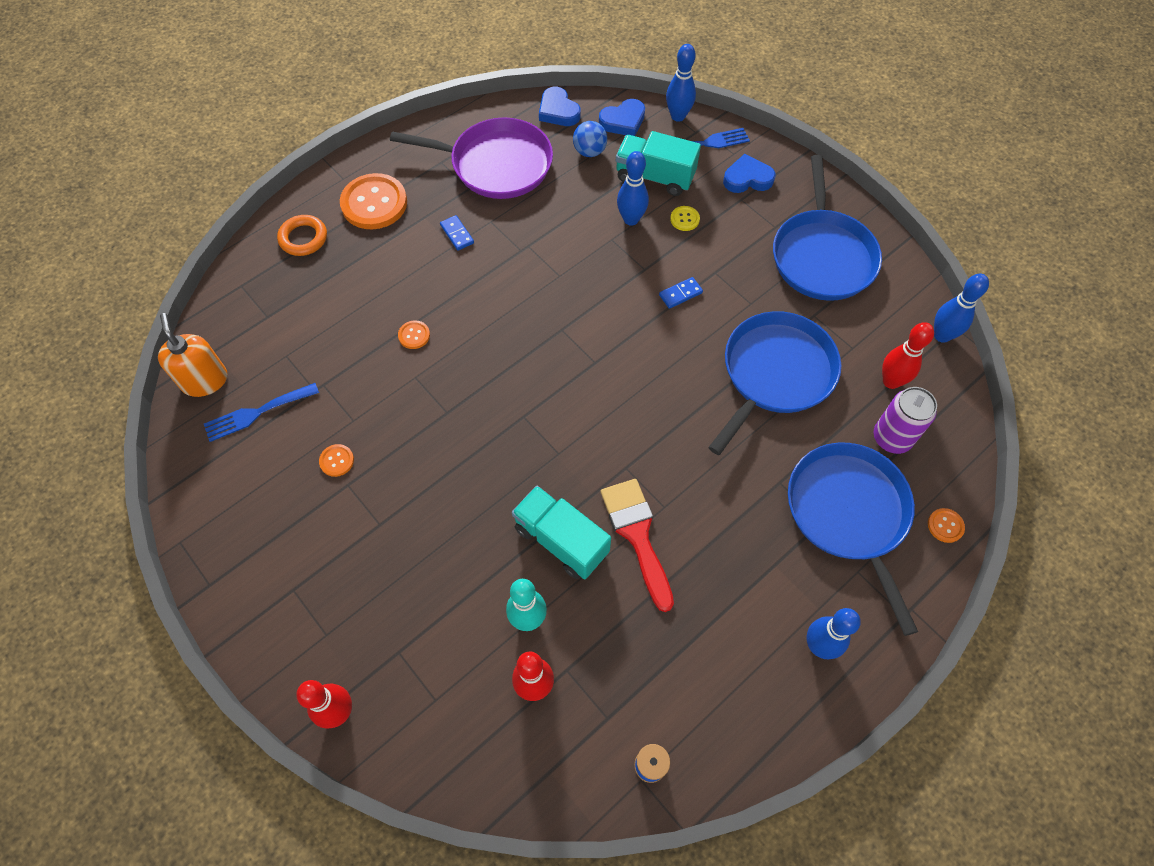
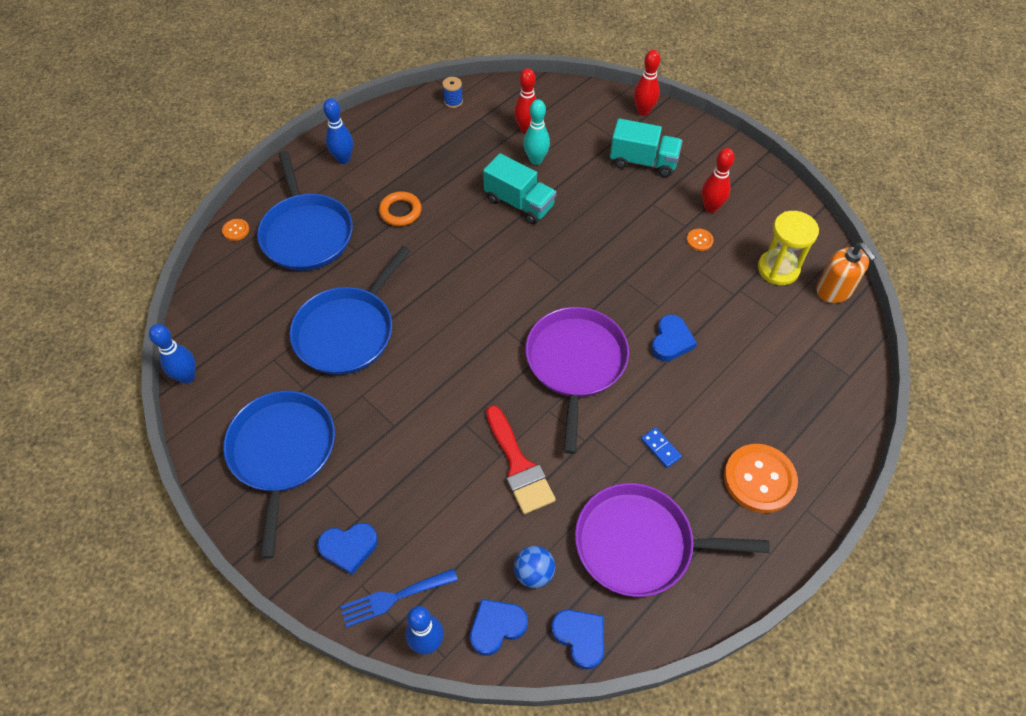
camera: 175 degrees right, 5 degrees down
(256, 413) = (778, 269): blue fork -> yellow hourglass
(303, 238) = (815, 431): orange ring -> orange ring (400, 211)
(414, 335) = (671, 341): orange button -> blue heart
(523, 319) = (575, 363): none -> purple pan
(631, 219) = (480, 481): blue bowling pin -> none
(637, 535) = (465, 210): red brush -> red brush (519, 466)
(655, 177) = (455, 541): turquoise truck -> turquoise truck (643, 161)
(680, 294) = (429, 399): blue domino -> none
(684, 219) = (423, 486): yellow button -> none
(891, 381) = (247, 332): red bowling pin -> red bowling pin (710, 207)
(892, 438) = (259, 287): purple can -> none

